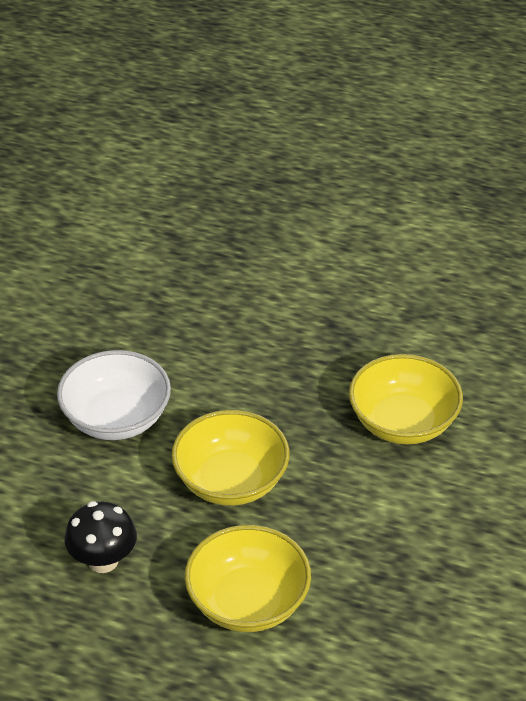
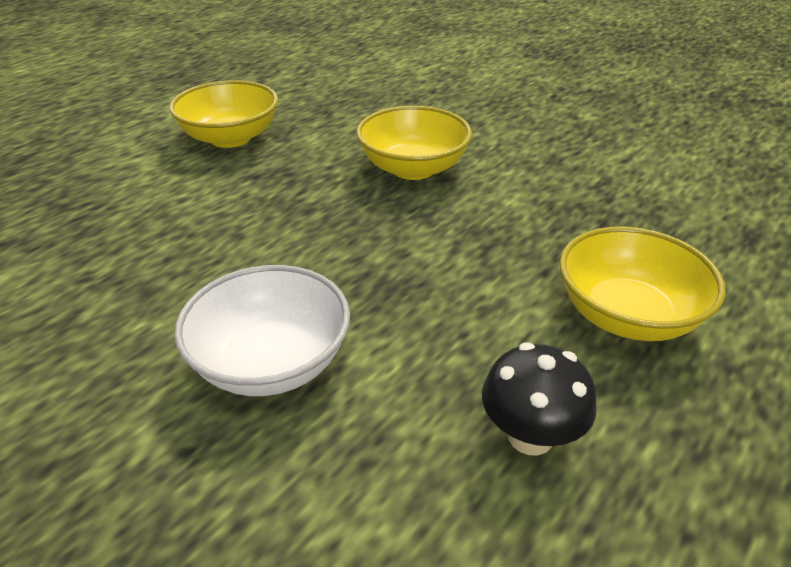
camera: 70 degrees left, 5 degrees down
(231, 481) = (436, 287): yellow bowl -> yellow bowl (230, 138)

